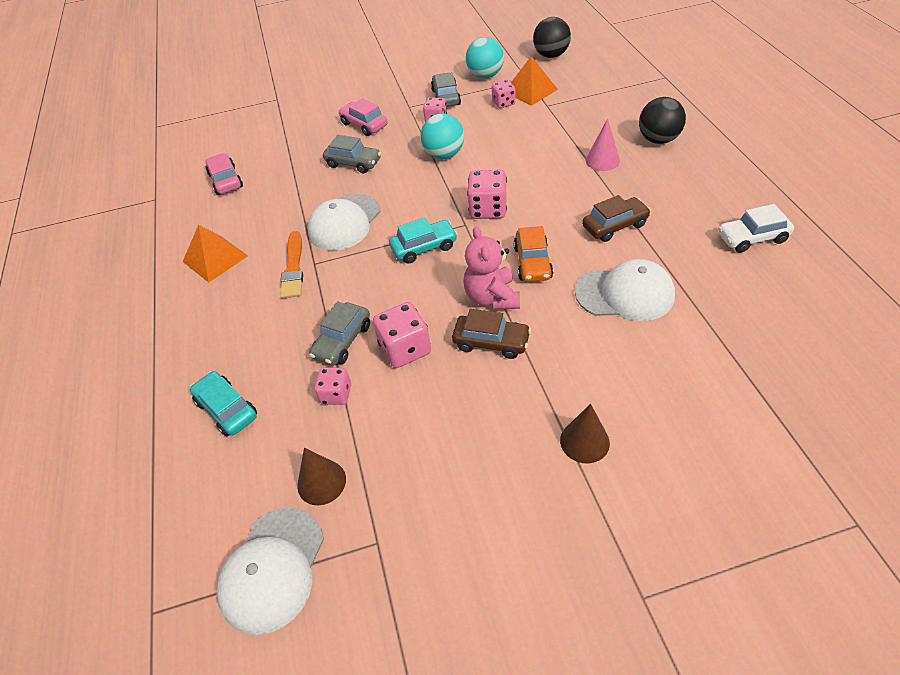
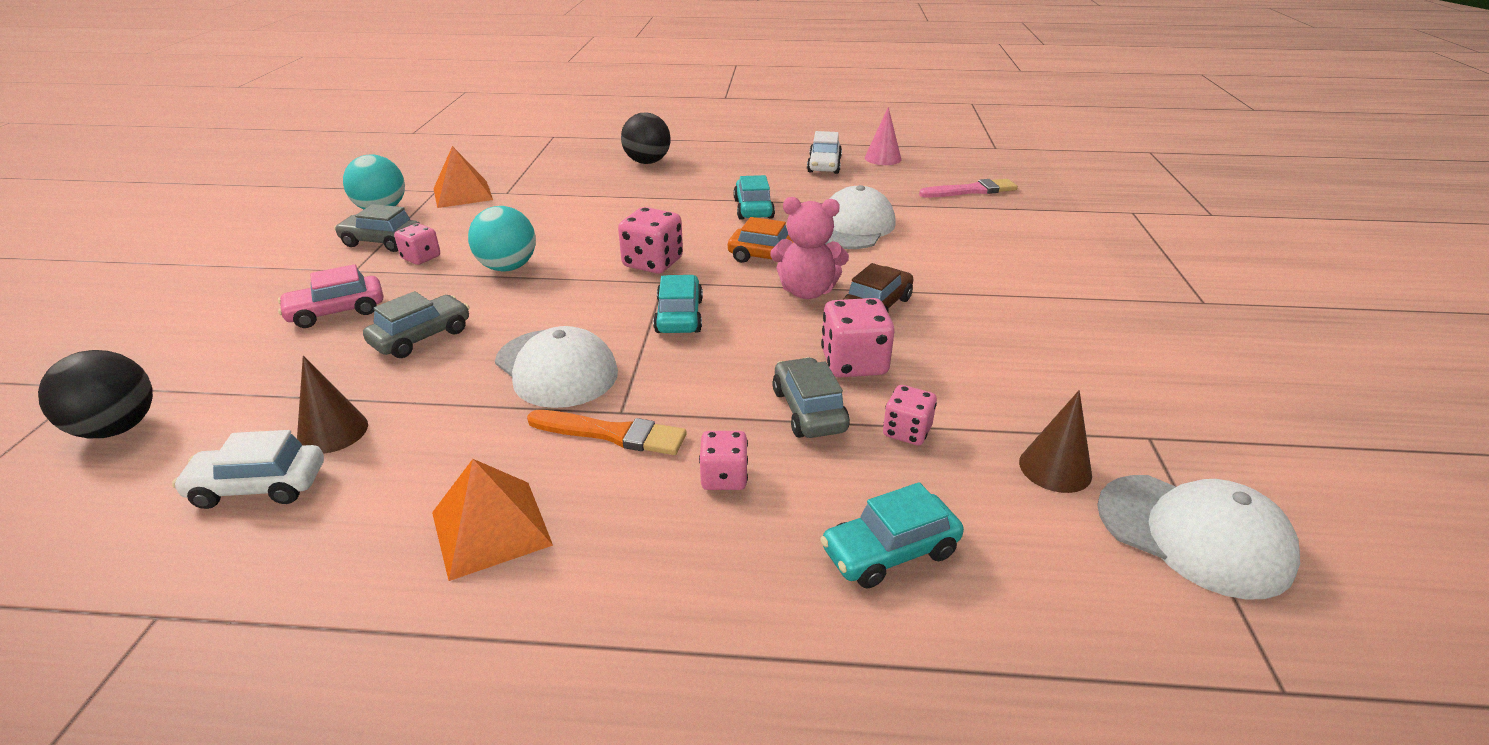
camera: 75 degrees left, 15 degrees down
(226, 180) = (259, 486): pink car -> white car
(342, 341) = (809, 410): grey car -> grey car turned 150 degrees counterclockwise
(503, 103) = (460, 212): pink dice -> pink dice (724, 477)
(551, 55) = (413, 169): black ball -> black ball (117, 428)
(584, 441) = (1032, 288): brown cone -> brown cone (332, 432)
(602, 160) = (645, 190): pink cone -> pink cone (882, 158)
(614, 226) = (753, 209): brown car -> turquoise car
(787, 360) = (971, 190): none -> pink brush

